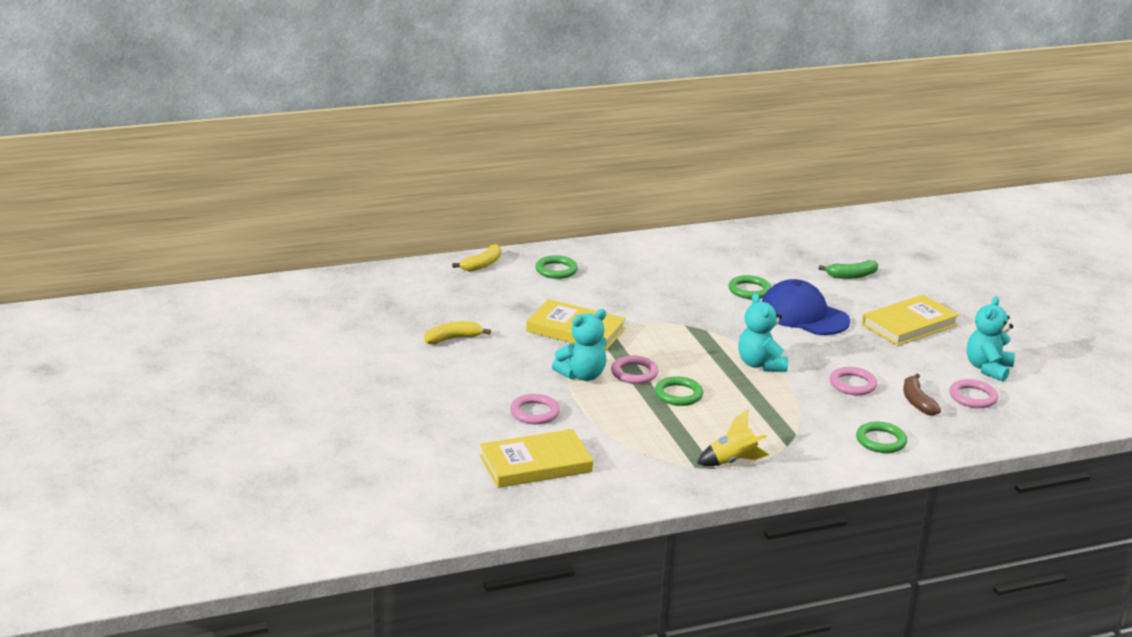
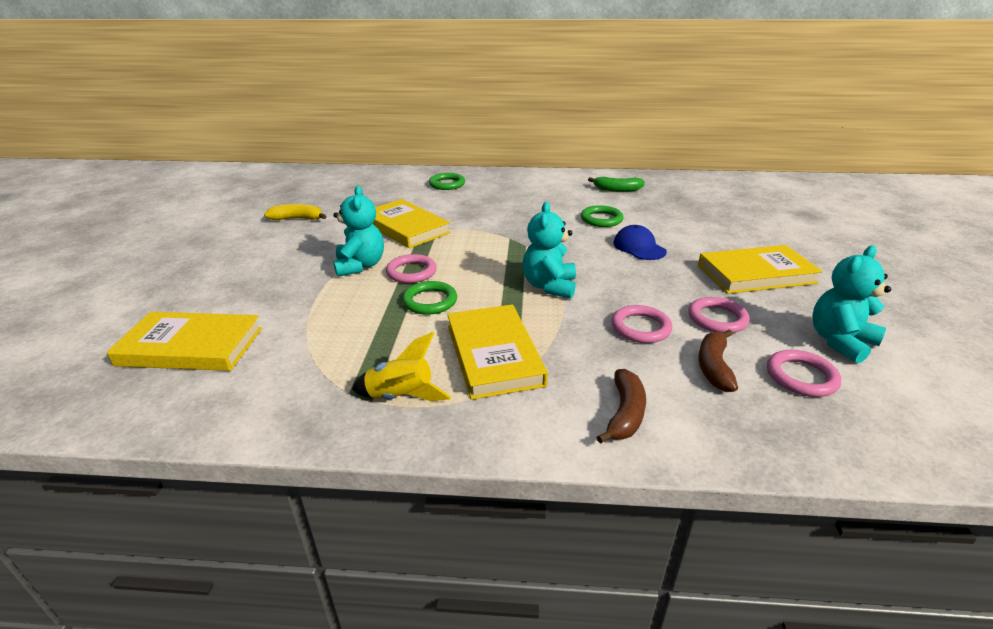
camera: 25 degrees right, 5 degrees up
(482, 265) = (395, 174): yellow banana -> none
(534, 412) = (270, 292): pink ring -> pink ring (717, 319)
(582, 375) = (360, 266): turquoise teddy bear -> turquoise teddy bear turned 90 degrees counterclockwise
(767, 423) = (494, 354): none -> yellow book
(803, 315) = (639, 247): blue cap -> blue cap, size x0.58
(851, 276) = (717, 221): green banana -> green banana (617, 190)
(881, 441) = (625, 414): green ring -> brown banana

